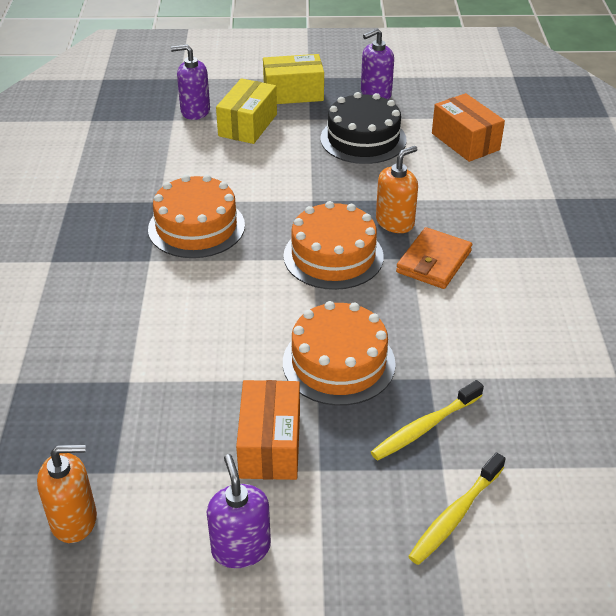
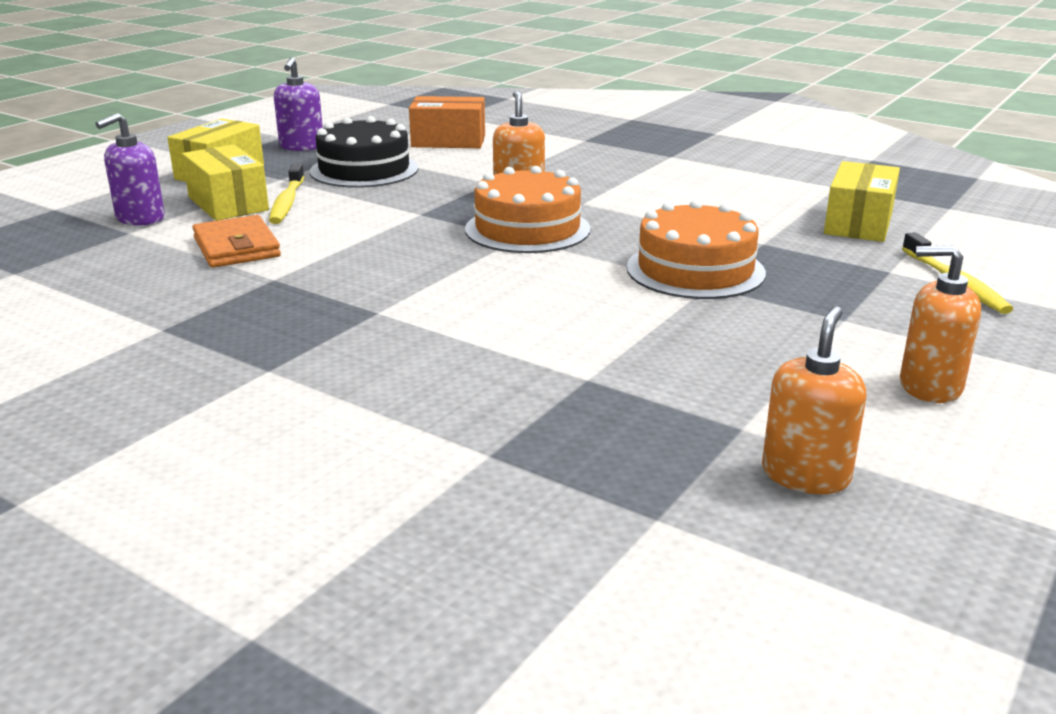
camera: 55 degrees left, 15 degrees down
(196, 227) = (362, 273): orange cake -> none
(241, 548) = (929, 386): purple soap dispenser -> orange soap dispenser
(270, 445) = (784, 332): orange box -> none
(425, 427) = (828, 262): yellow toothbrush -> yellow toothbrush (287, 202)
(433, 262) = (602, 197): orange wallet -> orange wallet (236, 247)
(534, 418) = (858, 223): none -> yellow box

